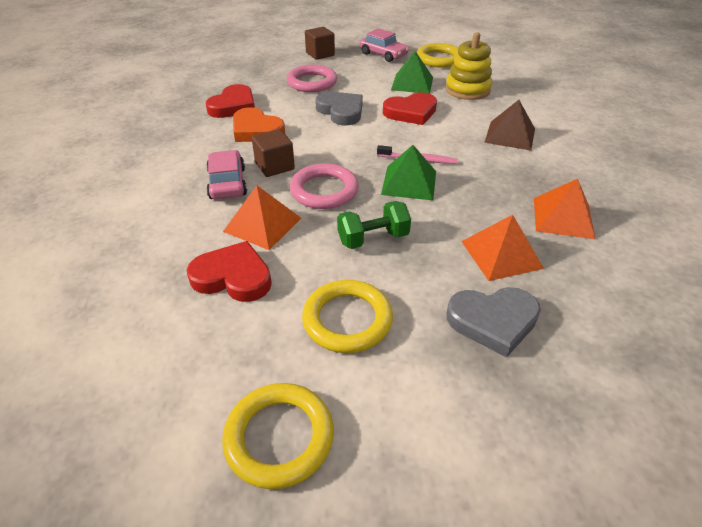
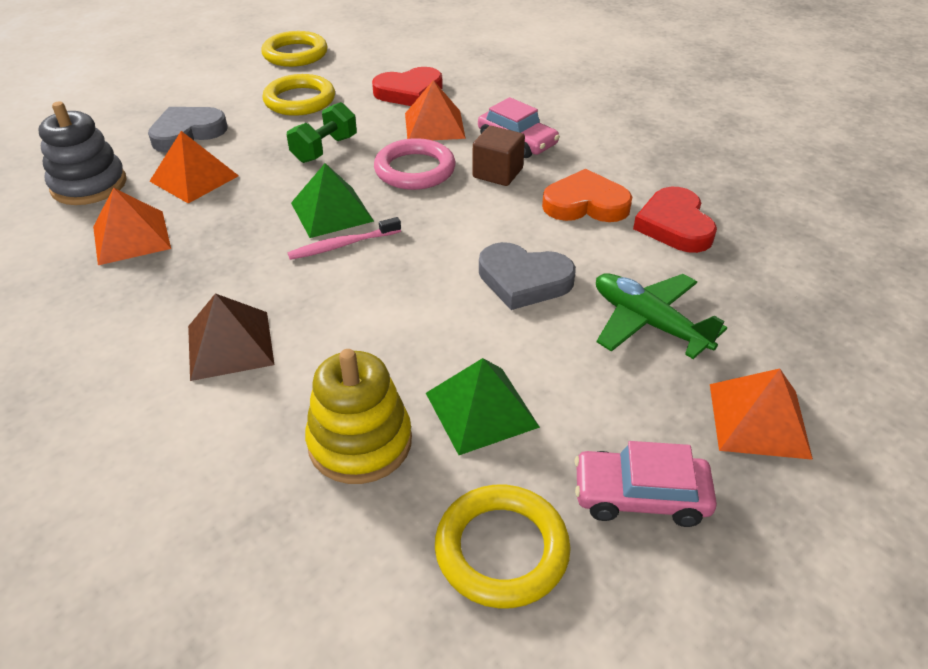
camera: 145 degrees right, 0 degrees up
(312, 82) = (649, 323): pink ring -> green plane
(320, 54) = (758, 420): brown cube -> orange pyramid
(411, 112) = (419, 326): red heart -> none
(604, 287) = (89, 185): none -> grey stacking toy

